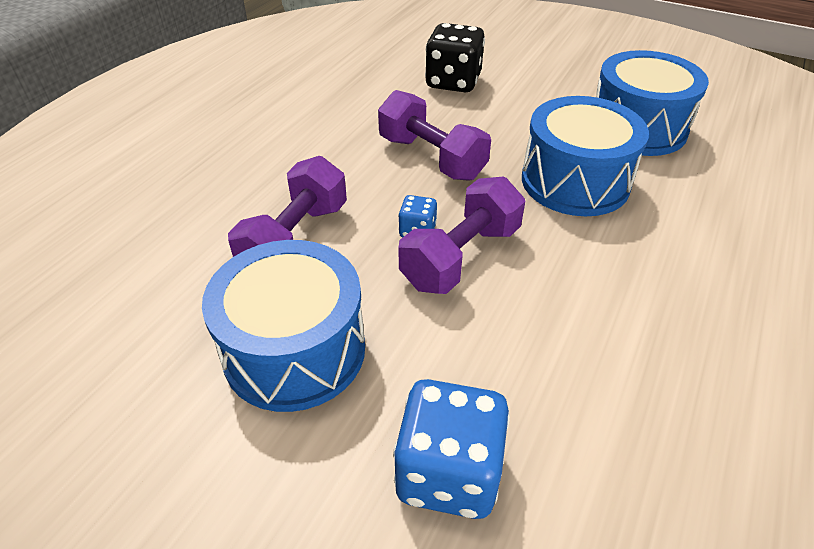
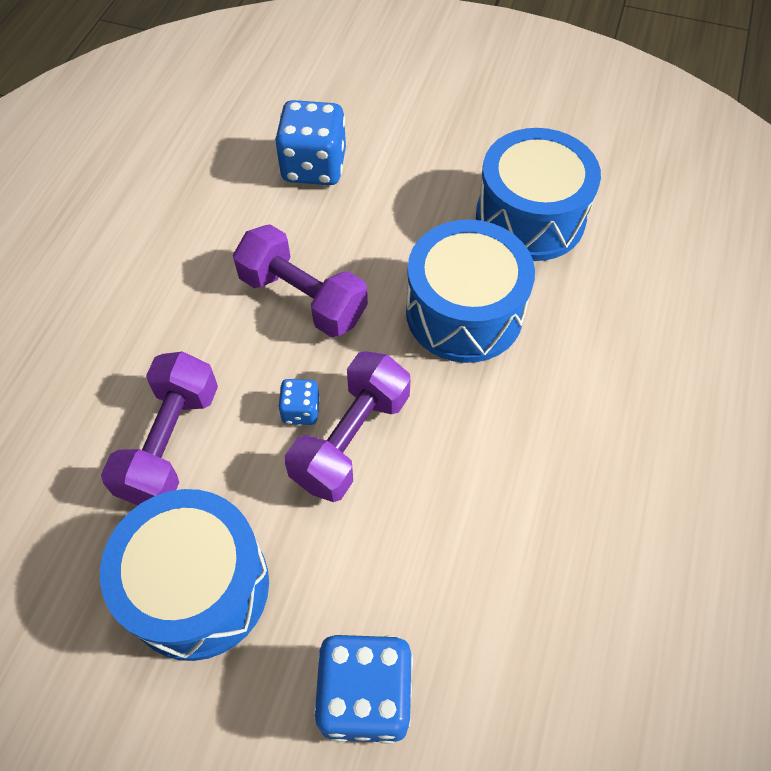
camera: 10 degrees left, 15 degrees up
(453, 82) = (314, 166): black dice -> blue dice

